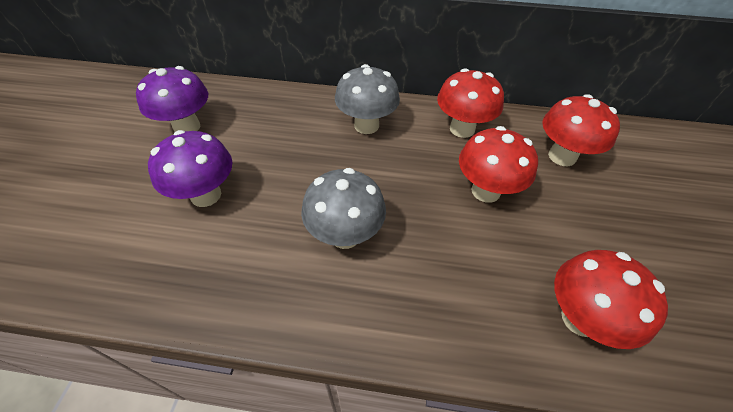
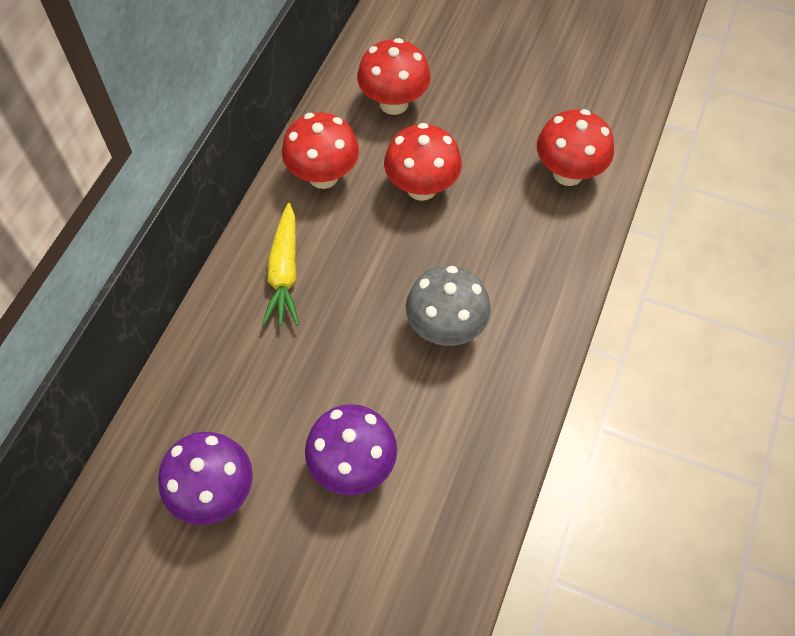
camera: 75 degrees left, 10 degrees up
(366, 125) = (284, 273): grey mushroom -> yellow carrot

